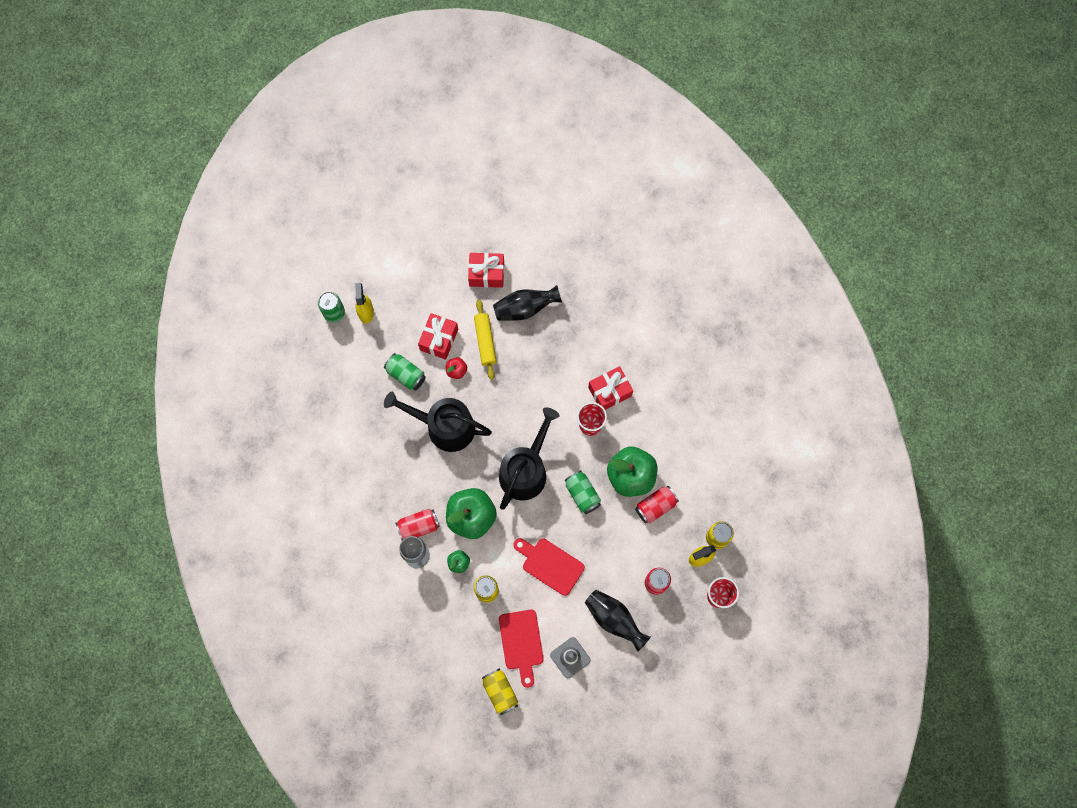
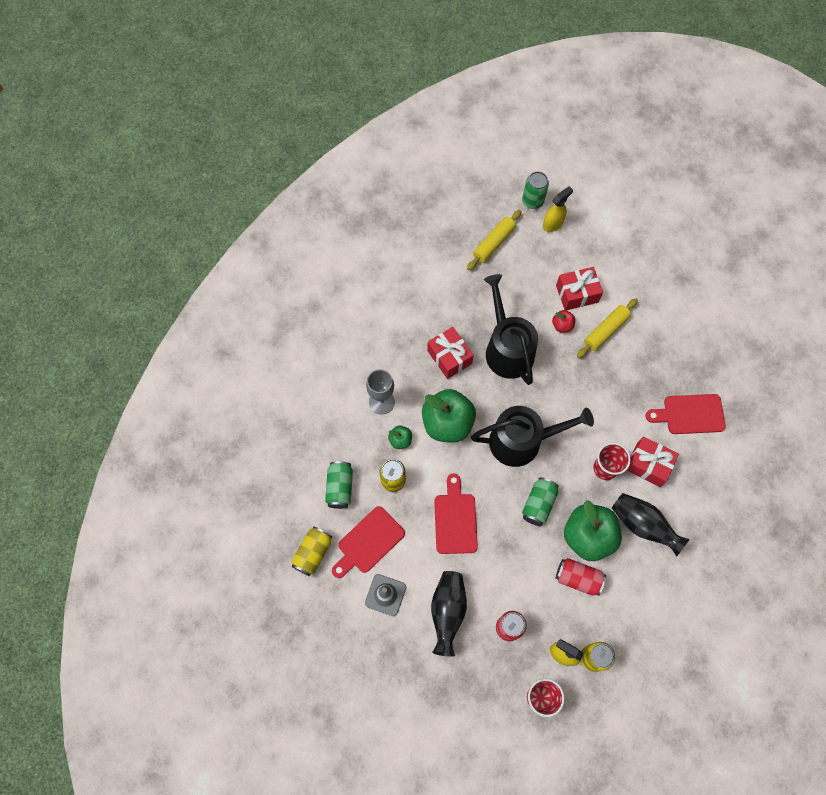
camera: 55 degrees right, 5 degrees down
(347, 371) = (493, 243): none -> yellow rolling pin
(406, 375) = (526, 289): green can -> green can (340, 488)
(418, 526) = (407, 386): red can -> none
(486, 274) = (663, 292): red gift -> red gift (449, 357)
(525, 308) = (661, 343): black vase -> black vase (643, 525)
(594, 331) = (690, 414): none -> red cutting board

